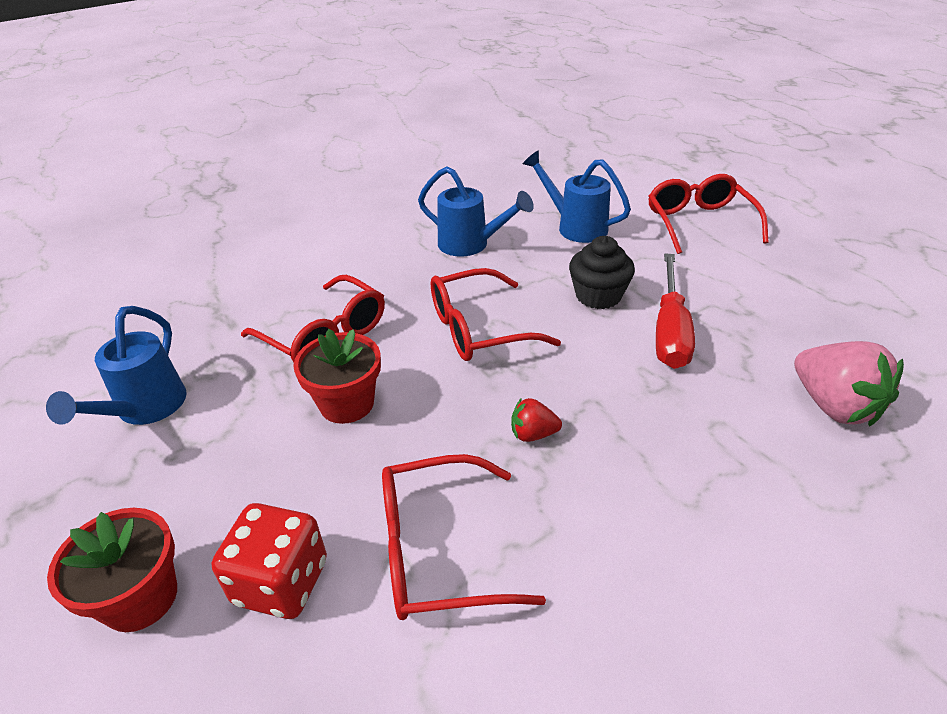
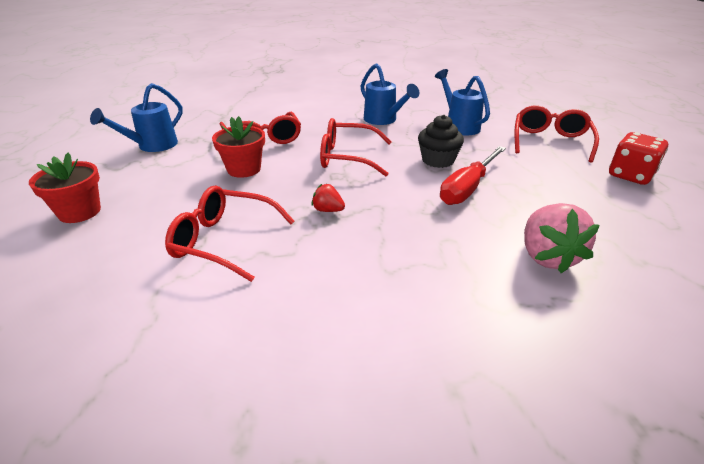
camera: 25 degrees right, 5 degrees down
(281, 582) = (140, 227): red dice -> red dice (630, 175)

